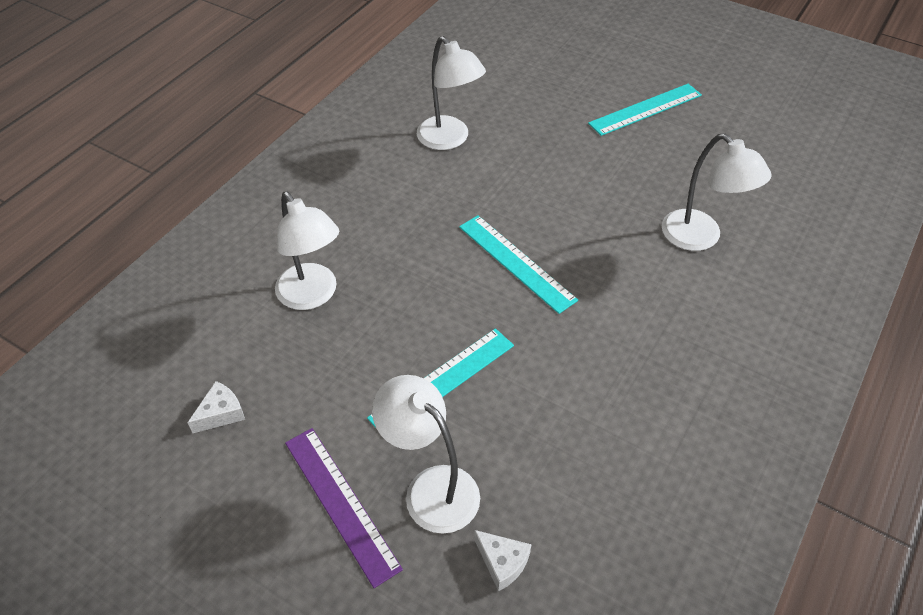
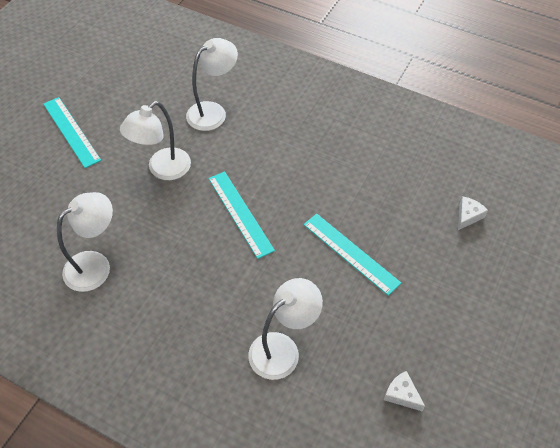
camera: 95 degrees left, 5 degrees up
(341, 503) = (452, 302): purple ruler -> none
(431, 488) = (430, 254): white lamp -> white lamp (162, 170)
(516, 262) = (240, 213): turquoise ruler -> turquoise ruler turned 75 degrees counterclockwise

